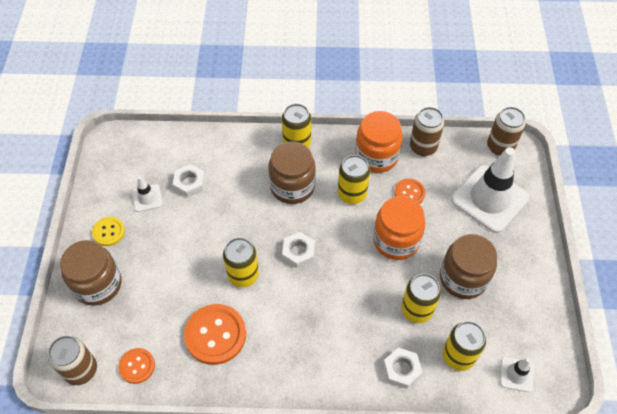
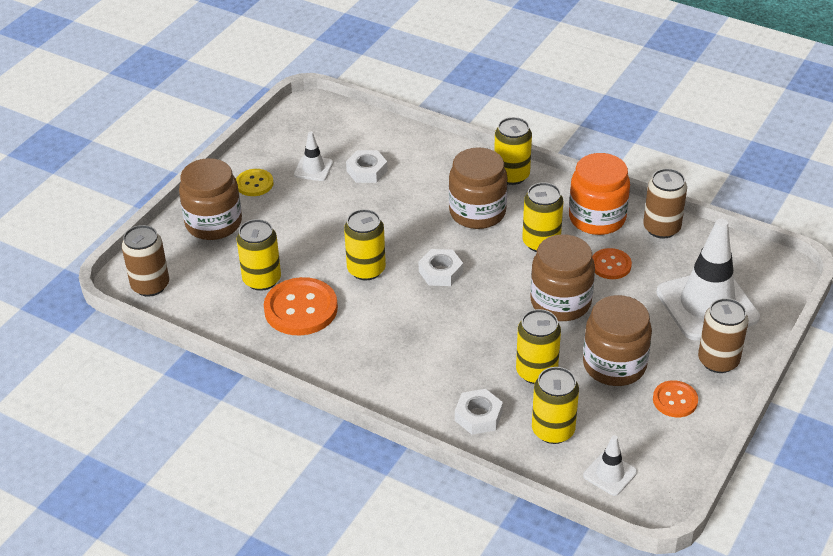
camera: 30 degrees right, 15 degrees down
(137, 366) = (205, 303): orange button -> orange button (675, 400)
(169, 321) = (262, 280): none -> yellow can
(396, 240) = (560, 302): orange jar -> brown jar
(500, 146) = (761, 261): brown can -> brown can (718, 361)

